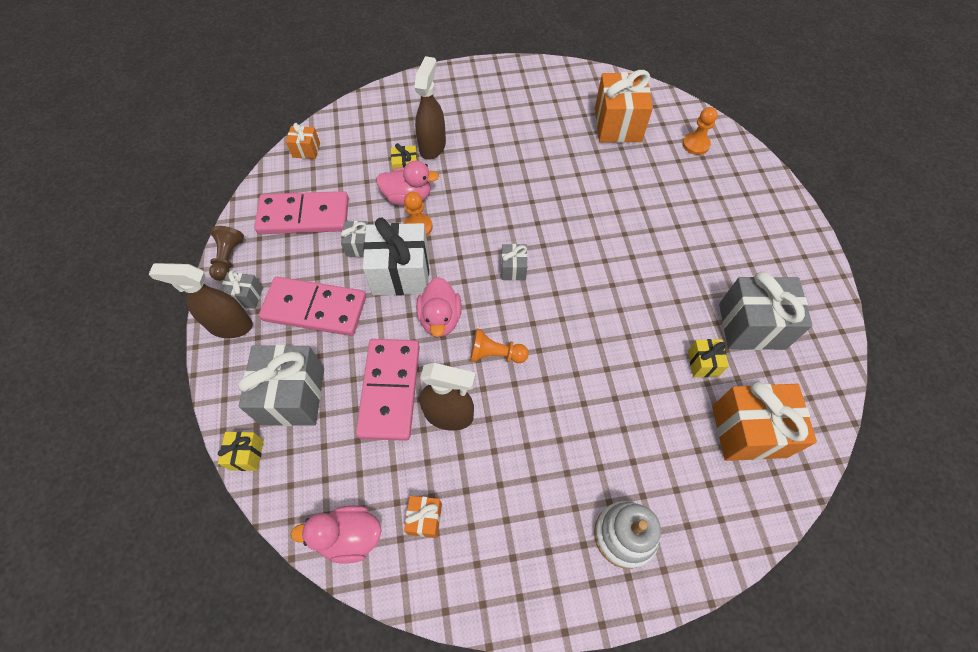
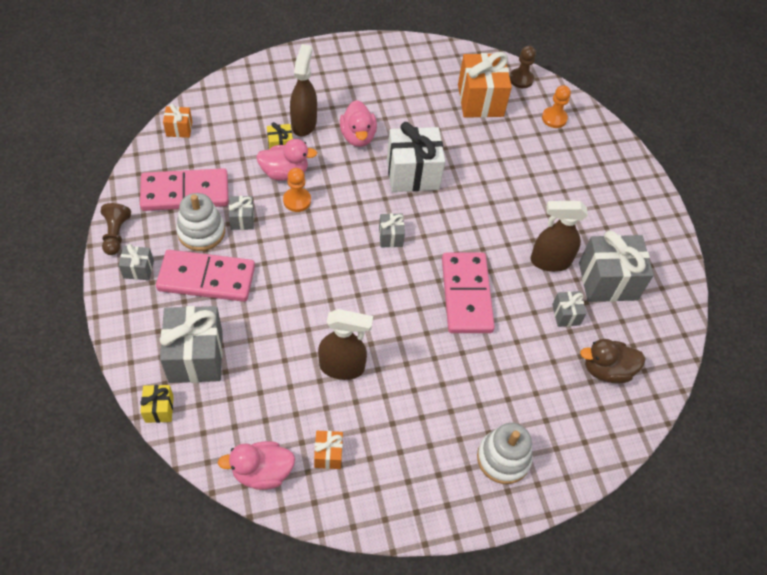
camera: 10 degrees left, 5 degrees down
(230, 325) = (126, 296): brown spray bottle -> brown spray bottle (549, 261)
(315, 258) = (201, 232): none -> white stacking toy
(389, 390) = (285, 348): pink domino -> pink domino (466, 295)
(401, 273) = (285, 244): white gift -> white gift (413, 174)
(440, 319) = (326, 284): pink duck -> pink duck (358, 136)
(495, 354) = (380, 313): orange pawn -> none
(661, 103) = (521, 79): none -> brown pawn
(703, 363) = (566, 314): yellow gift -> grey gift
(748, 431) = (606, 370): orange gift -> brown duck

